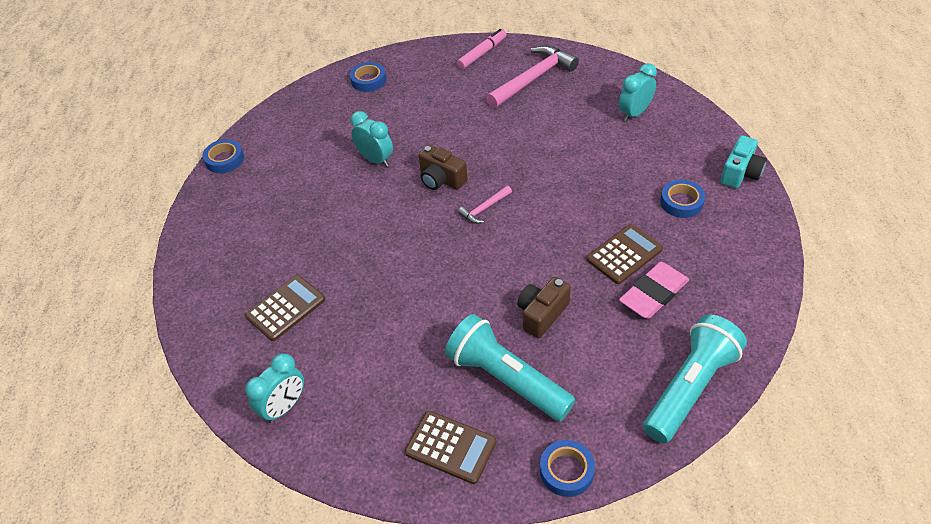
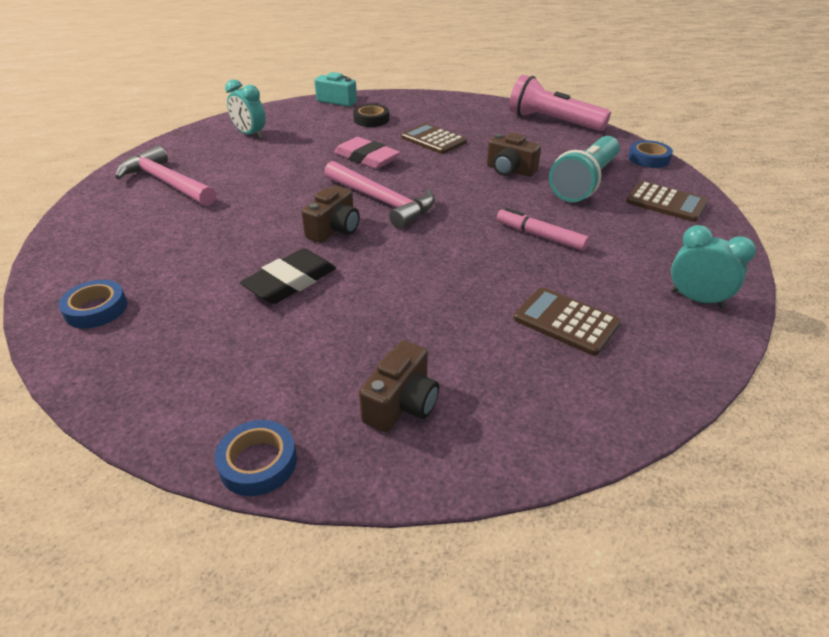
camera: 100 degrees left, 10 degrees down
(241, 214) = (401, 404): none -> brown camera
(375, 159) = (290, 281): turquoise clock -> black eraser
(450, 447) = (666, 202): brown calculator -> brown calculator turned 105 degrees clockwise
(482, 53) = (91, 216): pink marker -> pink marker (540, 236)
(484, 209) = (382, 201): pink hammer -> pink hammer, size x2.05
(653, 293) = (472, 130): pink eraser -> pink eraser (366, 158)
(681, 202) = (371, 120): blue tape -> black tape
(689, 388) = (553, 122): turquoise flashlight -> pink flashlight

